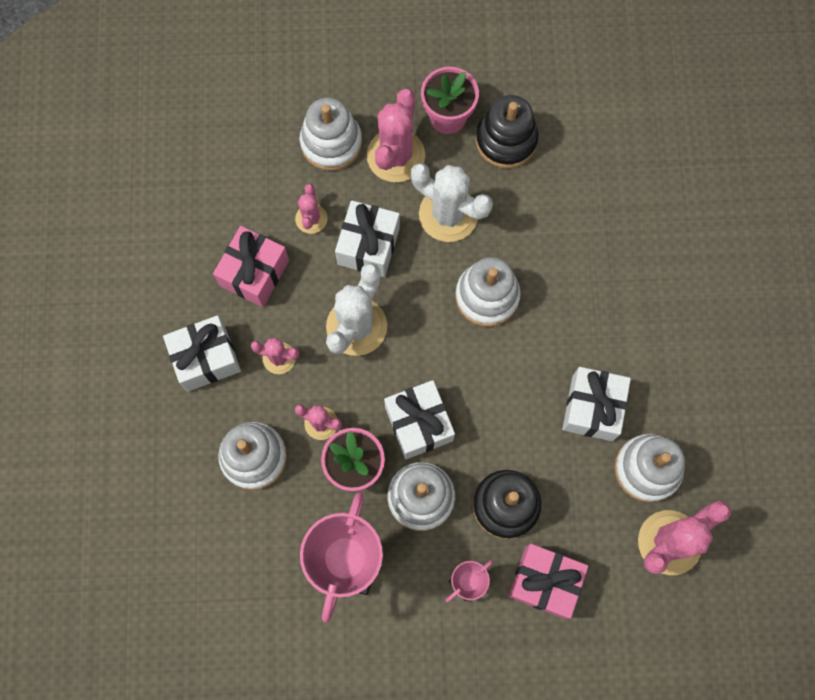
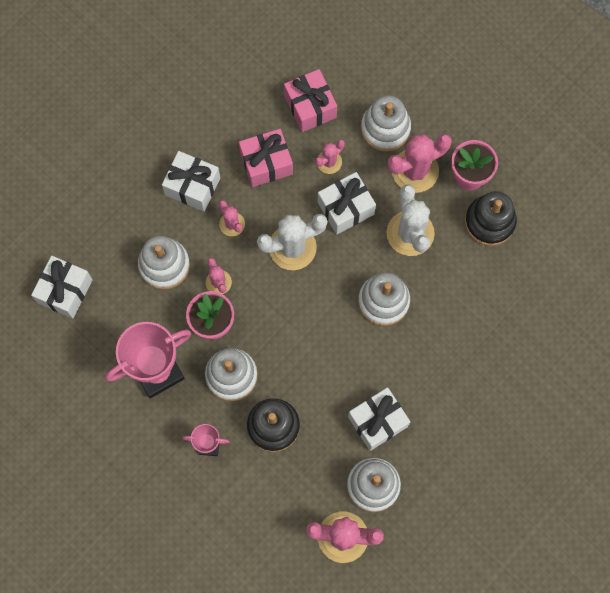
camera: 45 degrees right, 0 degrees up
(418, 424) = (271, 334): white gift -> white gift (65, 291)
(544, 582) = (251, 488): pink gift -> pink gift (310, 107)

